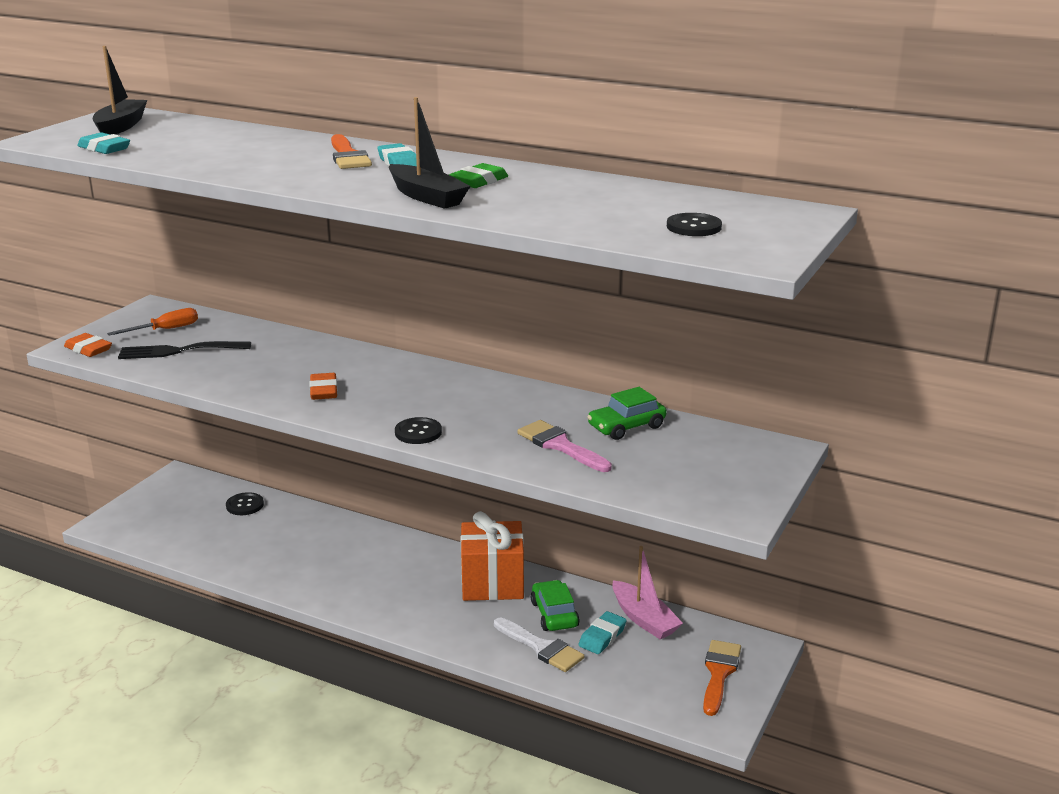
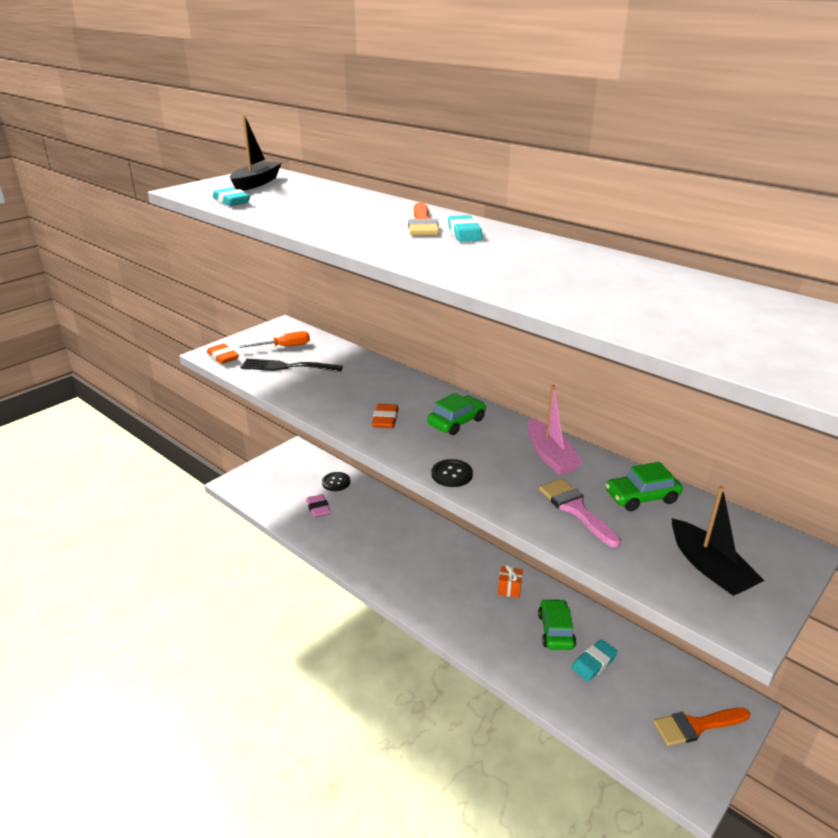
camera: 15 degrees right, 5 degrees up
(230, 536) = (318, 508): none -> pink eraser
(409, 383) = (456, 422): none -> green car
(427, 197) = (477, 270): black boat -> black boat (709, 567)
(479, 181) = (531, 258): green eraser -> none
(492, 583) = (509, 589): orange gift -> orange gift, size x0.43
(542, 647) = (539, 664): white brush -> none
(644, 619) = (634, 652): pink boat -> pink boat (550, 455)
(694, 227) = (744, 333): black button -> none
(719, 673) = (696, 726): orange brush -> orange brush turned 135 degrees counterclockwise

